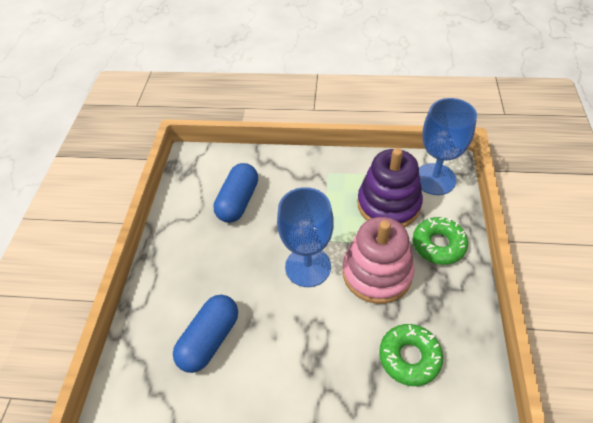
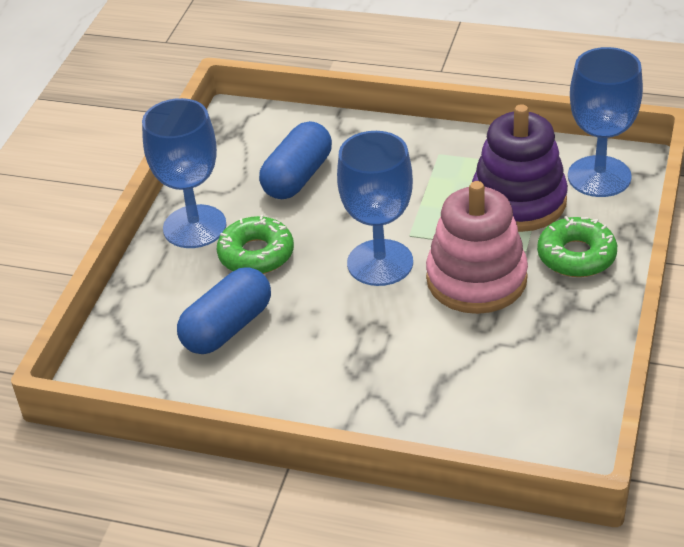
camera: 10 degrees right, 10 degrees down
(174, 251) = (194, 227): none -> blue goblet
(409, 357) = (493, 373): green donut -> green donut (256, 254)

